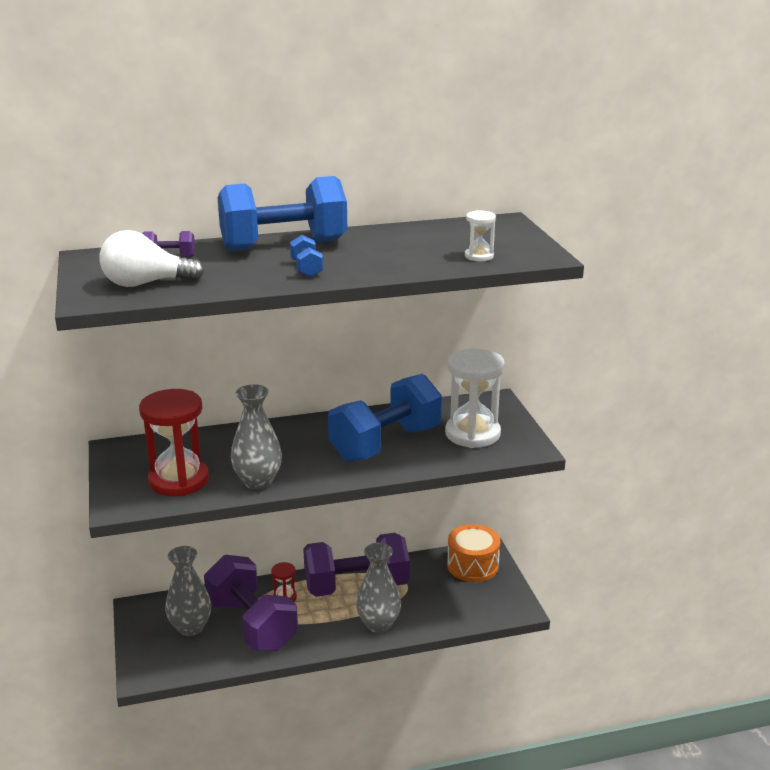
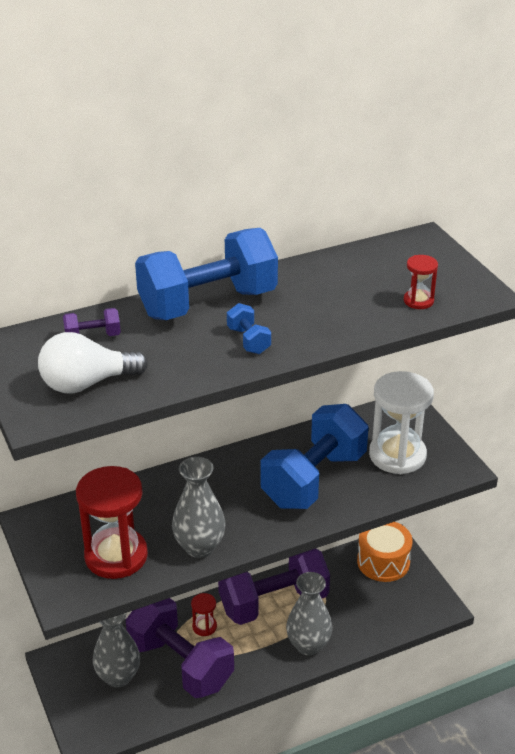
camera: 10 degrees left, 10 degrees up
(479, 256) = (418, 301): white hourglass -> red hourglass

